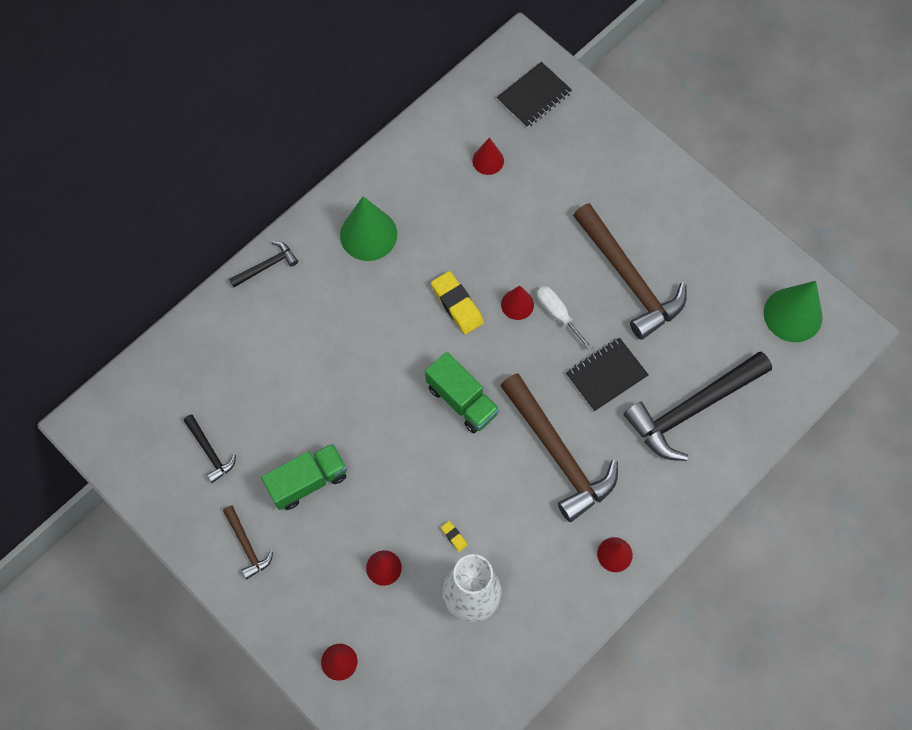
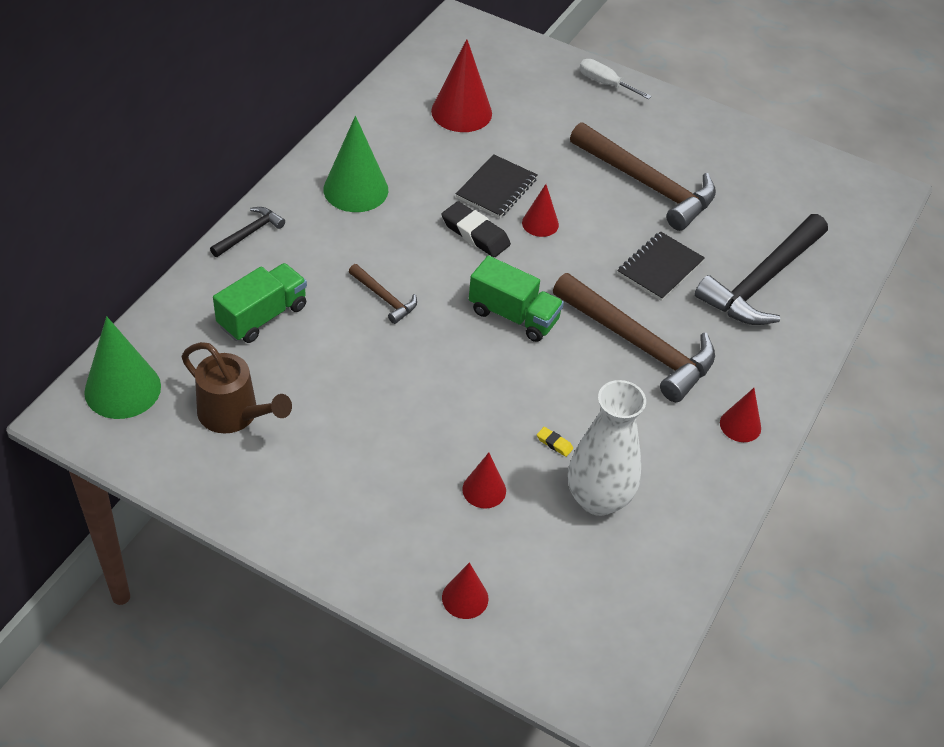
camera: 20 degrees left, 20 degrees down
(210, 451) = (235, 415): black hammer -> brown watering can
(247, 545) = (310, 500): brown hammer -> brown hammer (384, 298)
(308, 481) = (363, 422): green truck -> green truck (262, 316)
(457, 304) = (475, 234): yellow eraser -> black eraser
(488, 160) = (461, 112): red cone -> red cone, size x1.77
(534, 96) = (488, 57): black notebook -> black notebook (496, 188)
(557, 314) = (586, 225): white screwdriver -> white screwdriver (605, 83)
(793, 314) = (824, 188): green cone -> green cone (122, 389)

